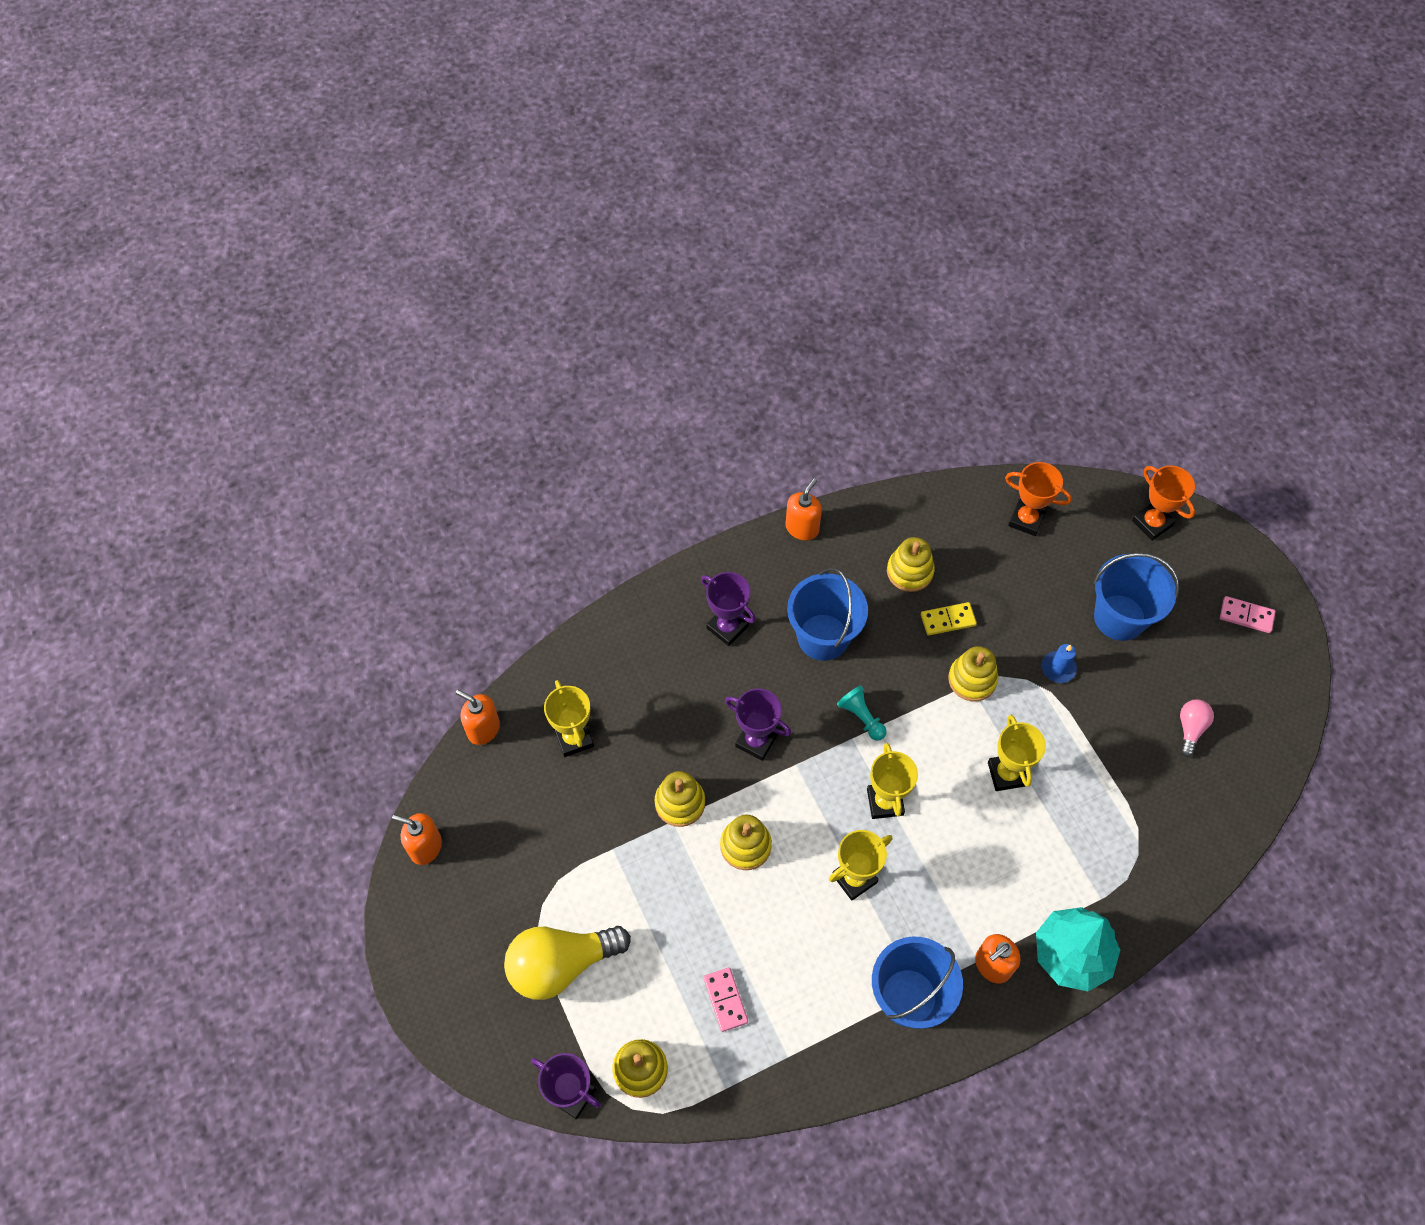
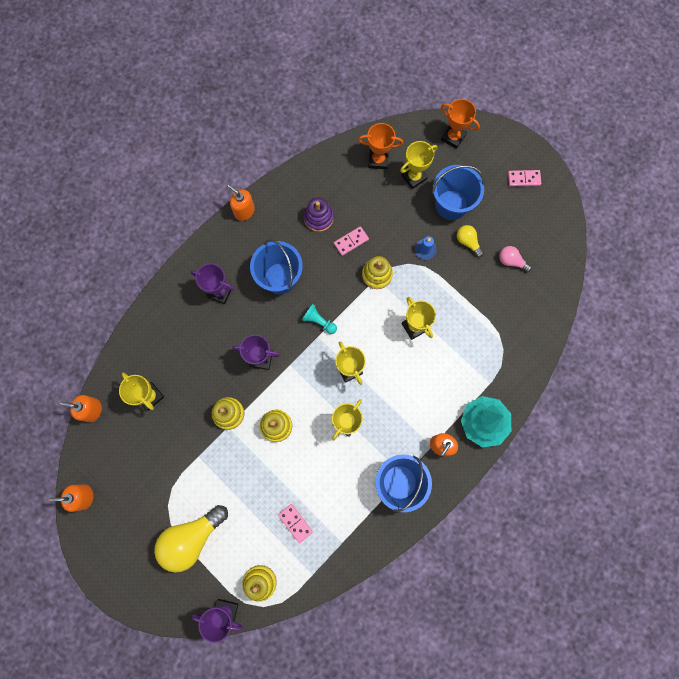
camera: 20 degrees left, 15 degrees up
(802, 528) = (244, 211): orange soap dispenser -> orange soap dispenser turned 60 degrees counterclockwise
(909, 571) = (318, 218): yellow stacking toy -> purple stacking toy
(948, 620) = (351, 241): yellow domino -> pink domino
(1074, 560) = (414, 177): none -> yellow trophy
(1129, 679) = (468, 242): none -> yellow light bulb
(1190, 729) = (511, 261): pink light bulb -> pink light bulb turned 60 degrees counterclockwise

